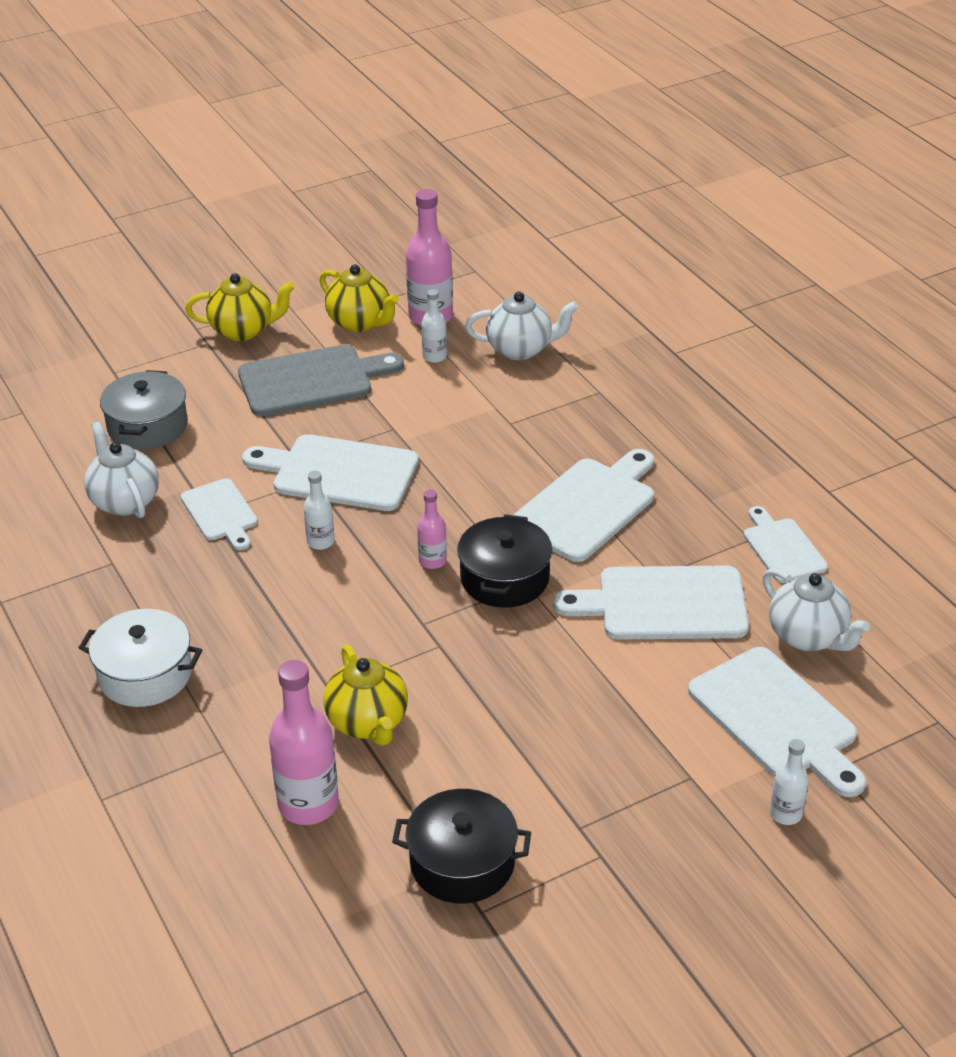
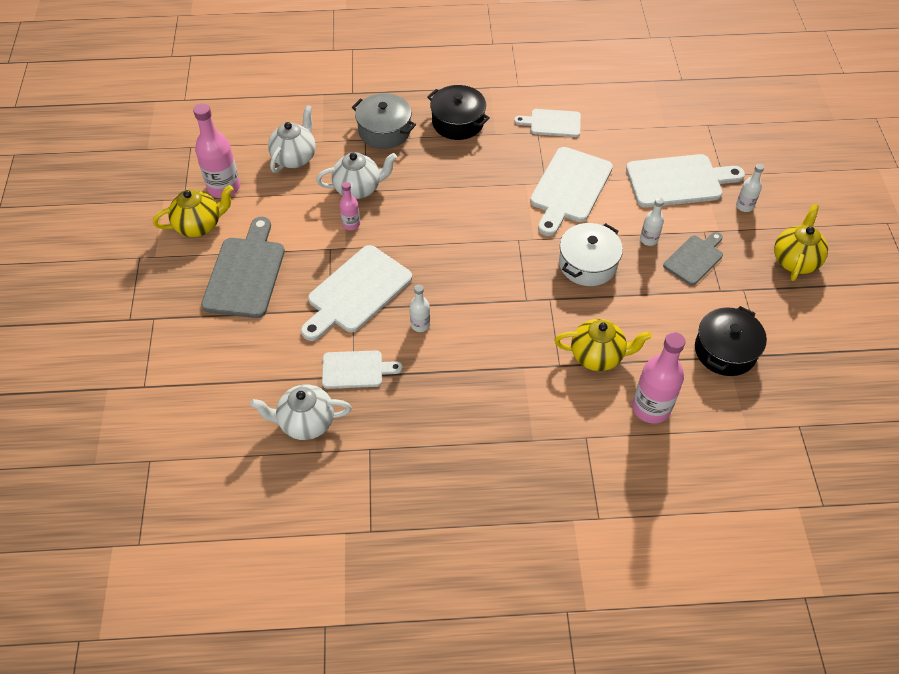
camera: 65 degrees left, 15 degrees up
(145, 674) = (495, 461): white pot -> white pot (587, 264)
(147, 426) = (228, 384): grey pot -> grey pot (384, 131)
(243, 330) = (155, 292): yellow teapot -> yellow teapot (795, 260)
(432, 561) = (472, 275): pink bottle -> pink bottle (351, 224)
(434, 356) = (269, 201): white bottle -> white bottle (648, 239)
(504, 578) = (508, 248): black pot -> black pot (458, 122)
(587, 507) = (468, 187): white cutting board -> none
(624, 780) = (694, 258): none -> grey cutting board
(808, 637) = (625, 143): white teapot -> white teapot (358, 189)

